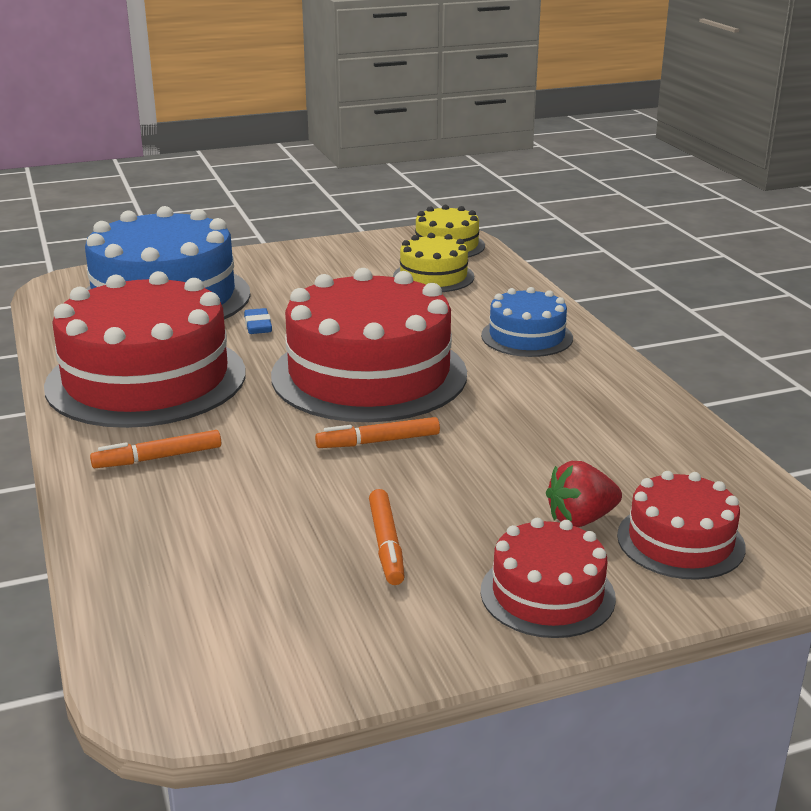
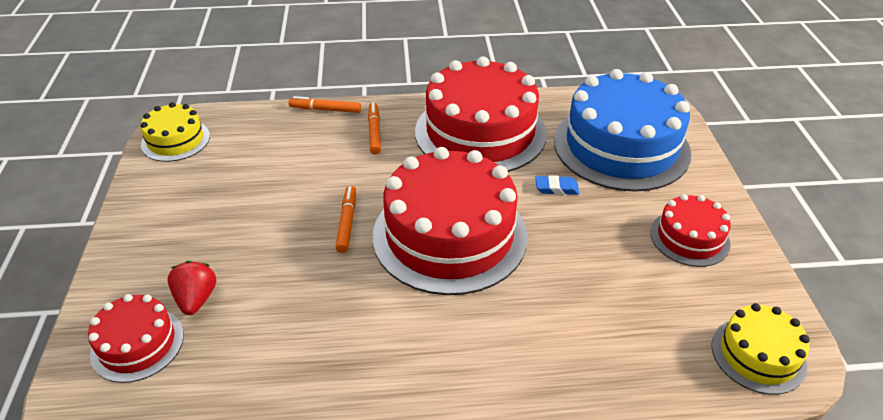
camera: 105 degrees right, 15 degrees up
(386, 544) = (232, 206): orange marker -> orange marker (326, 110)
(433, 276) = (658, 321): yellow cake -> yellow cake (175, 140)
(527, 337) = (491, 356): blue cake -> none
(547, 594) = (140, 260): red cake -> red cake (689, 238)

